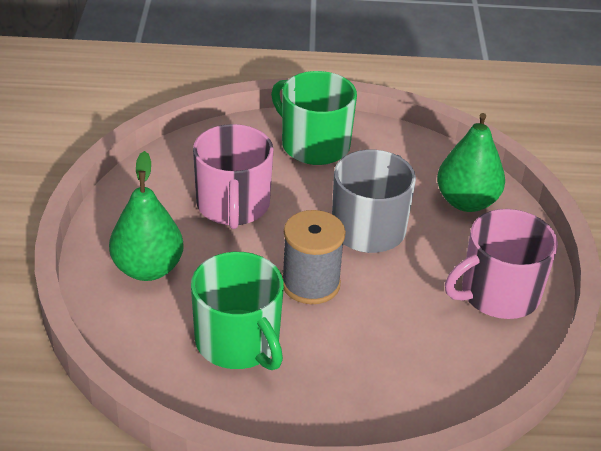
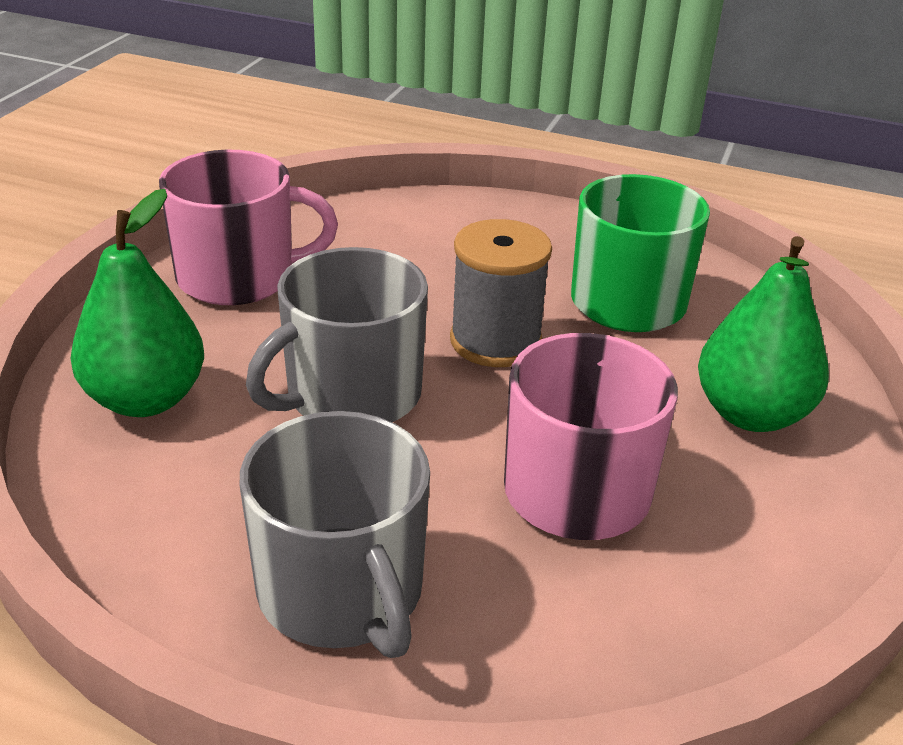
camera: 160 degrees left, 5 degrees down
(314, 144) = (342, 592): green mug -> grey mug

